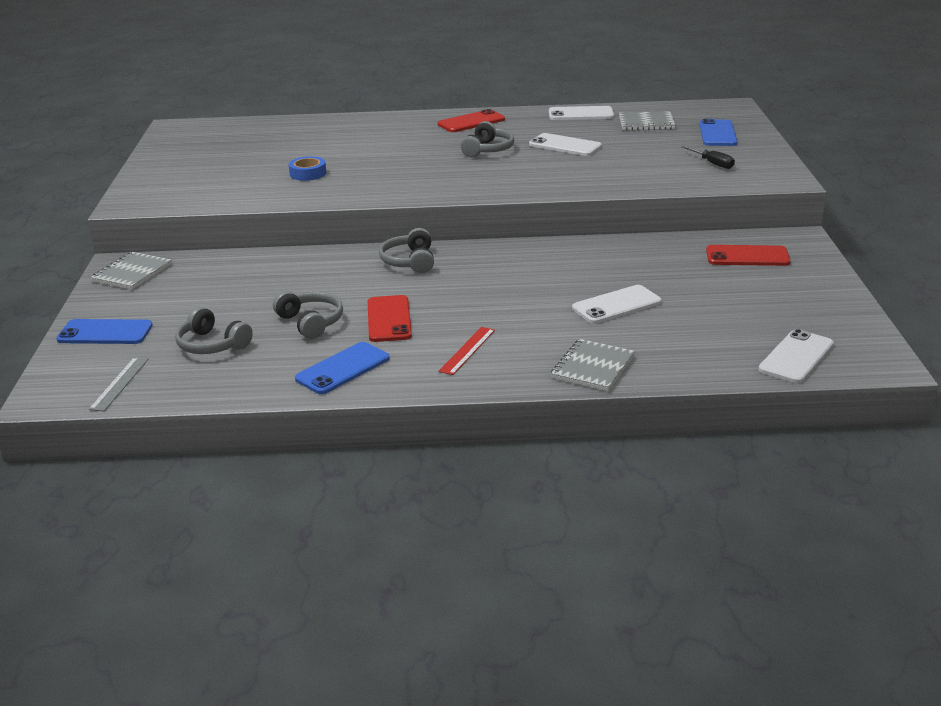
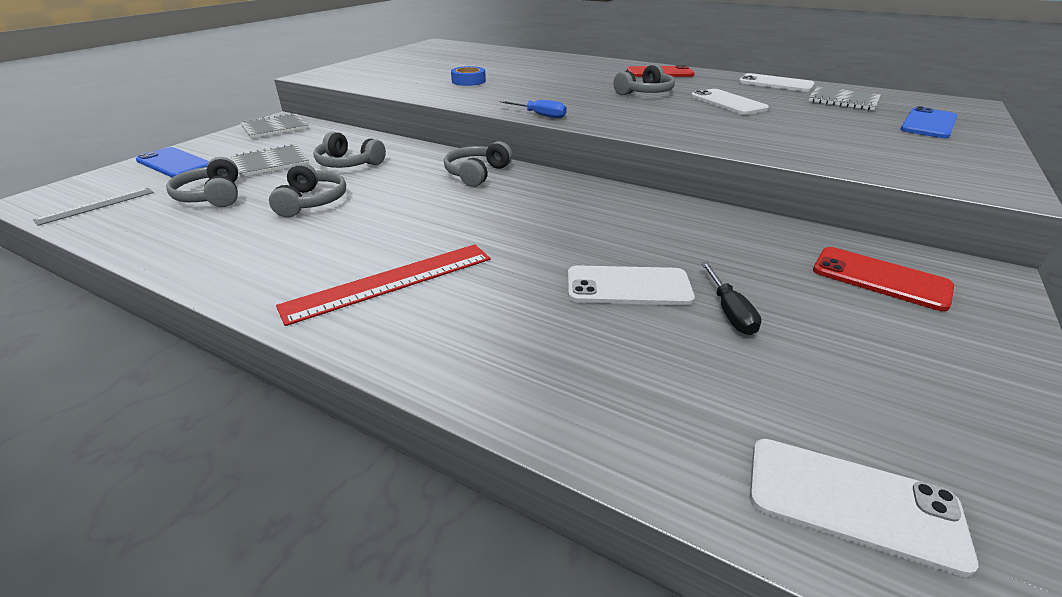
camera: 30 degrees right, 5 degrees up
(281, 284) = (348, 163): none -> grey headphones
(342, 368) = (254, 256): blue phone -> none
(389, 319) = (375, 220): red phone -> none
(434, 196) = (540, 115): none -> blue screwdriver
(467, 350) = (390, 282): red ruler -> red ruler, size x1.67
(593, 367) = (494, 367): grey notebook -> grey notebook (271, 163)
(713, 164) = (897, 150): black screwdriver -> black screwdriver (730, 312)
(796, 357) = (852, 502): white phone -> white phone turned 45 degrees clockwise

